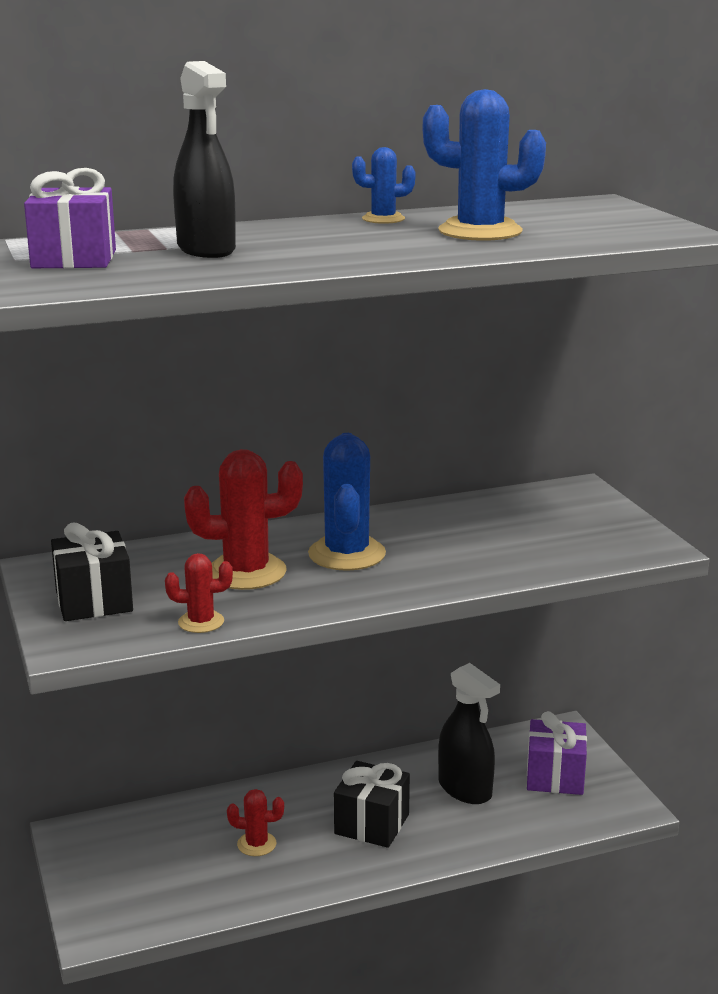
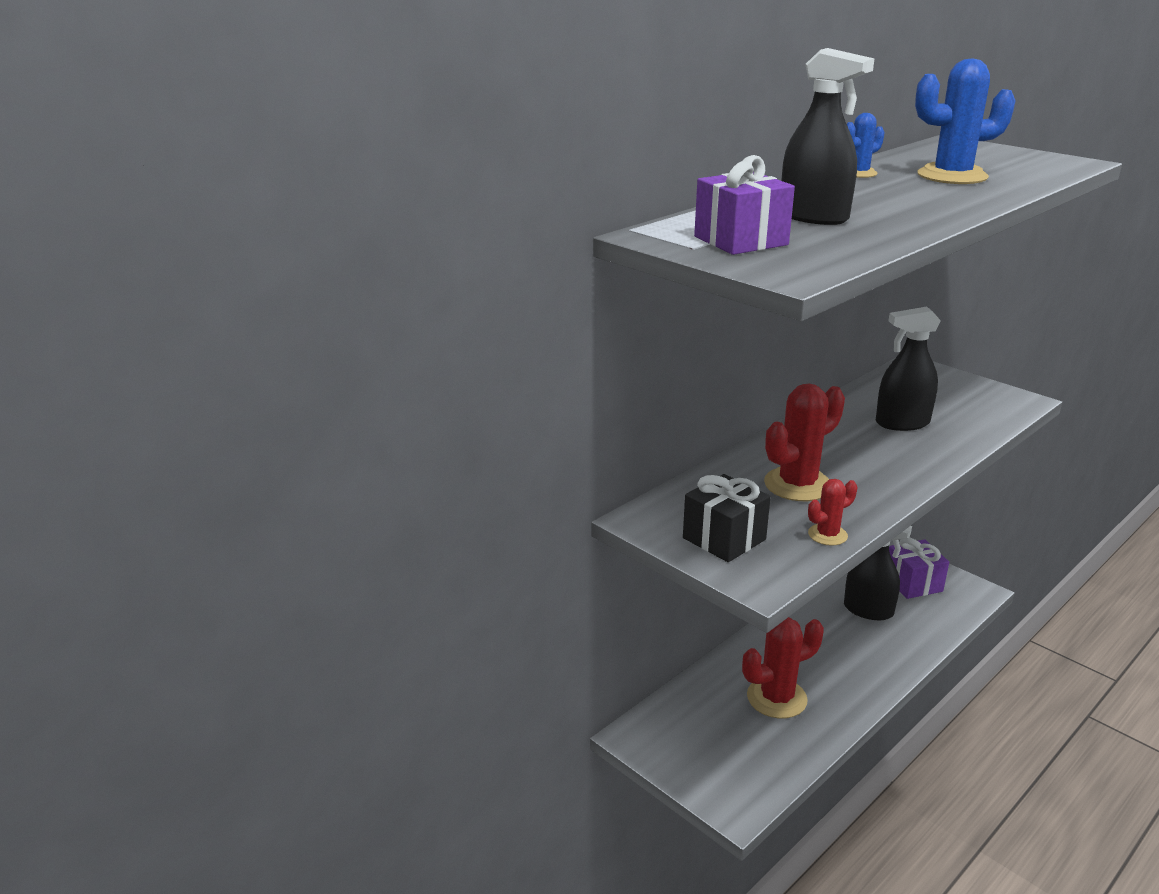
camera: 25 degrees left, 5 degrees up
(256, 844) = (776, 698): red cactus -> red cactus, size x1.87
(347, 554) = (843, 452): blue cactus -> none
(372, 824) = (836, 656): black gift -> none
(463, 540) = (902, 423): none -> black spray bottle

